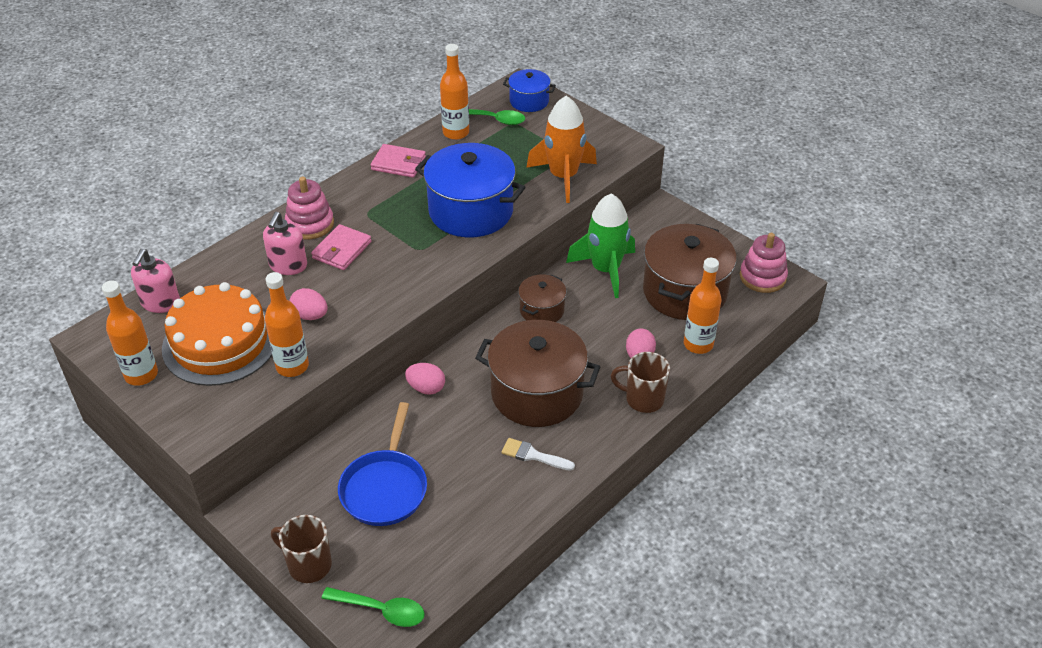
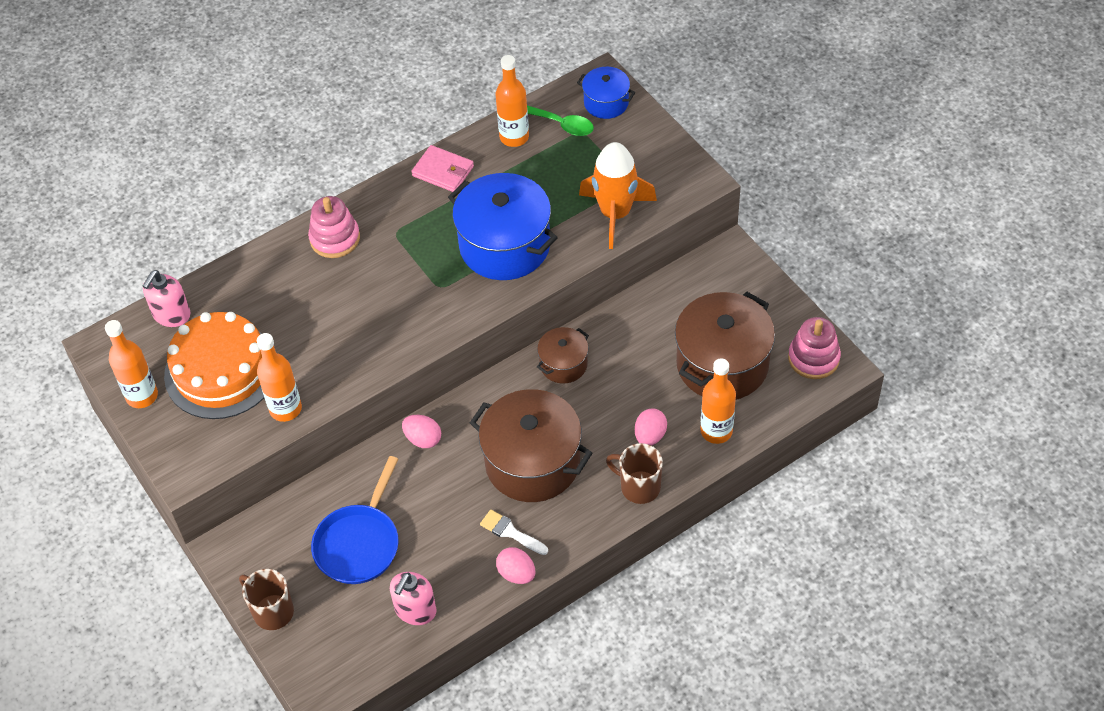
camera: 15 degrees right, 10 degrees up
(288, 265) = (303, 288): pink soap dispenser -> pink soap dispenser (415, 610)
(310, 315) = (314, 352): pink egg -> pink egg (516, 573)
(342, 250) = (361, 276): pink wallet -> none
(381, 610) = (329, 668): green spoon -> none
(605, 270) = (645, 324): green rocket -> none

